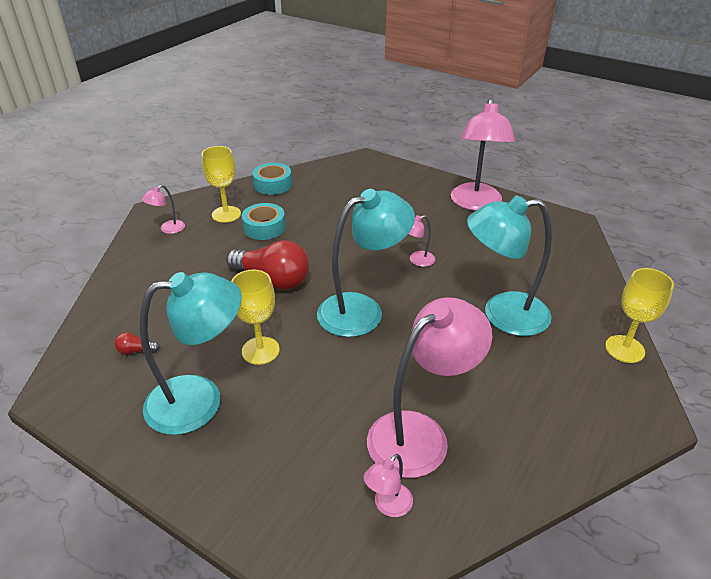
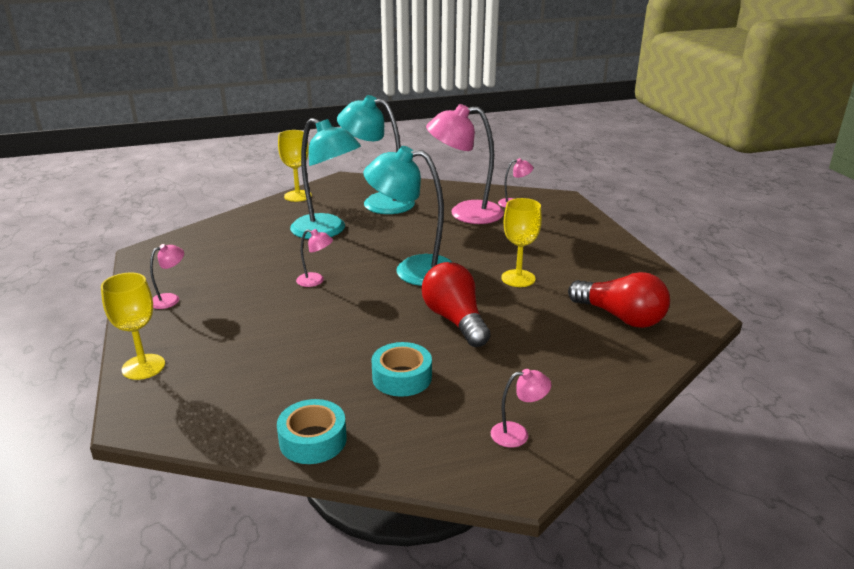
camera: 140 degrees left, 10 degrees down
(136, 350) = (620, 317): red light bulb -> red light bulb, size x2.49
(200, 400) = (585, 270): turquoise lamp -> turquoise lamp (378, 202)
(226, 214) = (425, 420): yellow goblet -> yellow goblet (143, 367)
(476, 204) = (170, 299): pink lamp -> pink lamp, size x0.44

